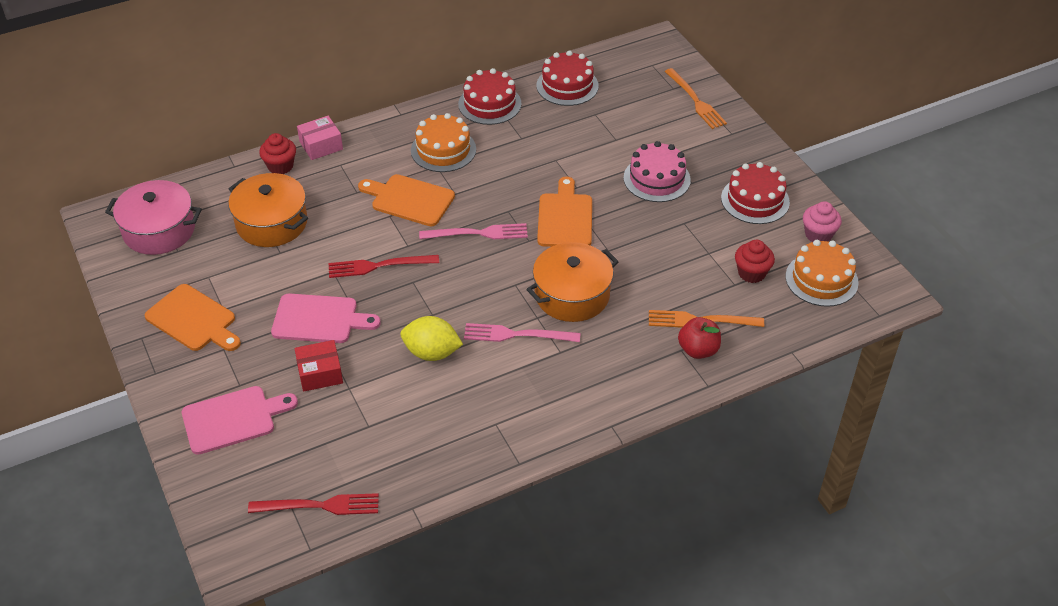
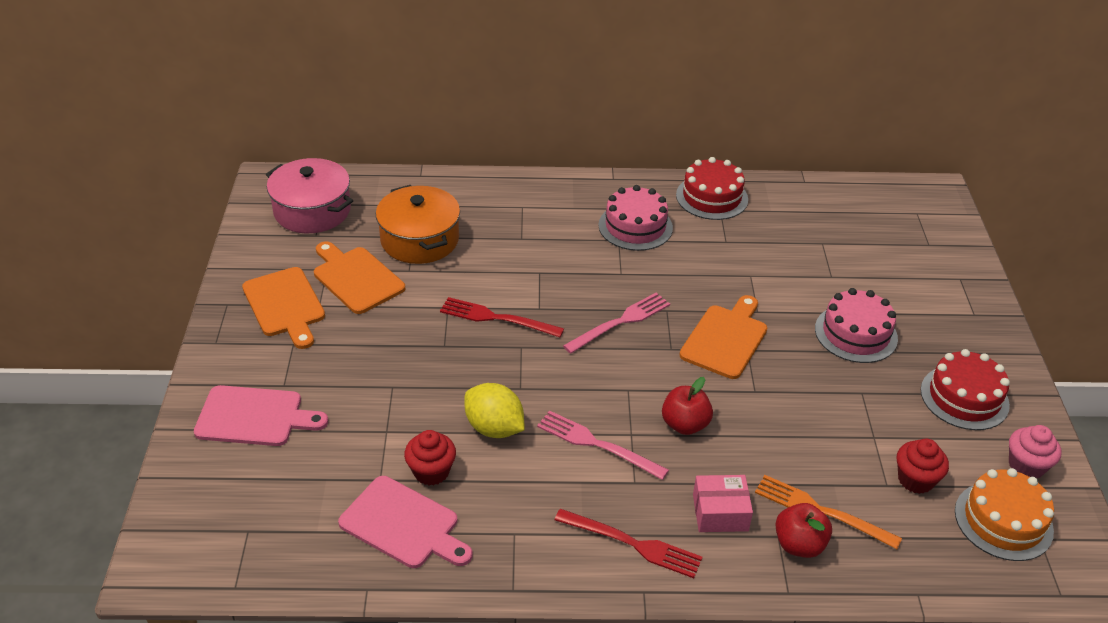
camera: 25 degrees right, 5 degrees down
(280, 166) = (463, 189): red cupcake -> red cupcake (431, 471)
(319, 319) = (403, 349): pink cutting board -> pink cutting board (403, 524)
(320, 373) = (368, 404): red box -> none
(320, 506) = (275, 544): red fork -> red fork (633, 544)
(321, 145) = (515, 183): pink box -> pink box (720, 512)
(409, 200) = (569, 263): orange cutting board -> orange cutting board (356, 278)
(443, 150) = (635, 226): orange cake -> pink cake
(478, 233) = (620, 322): pink fork -> pink fork turned 60 degrees counterclockwise
(567, 85) = (807, 205): red cake -> none
(572, 295) = (685, 424): orange pot -> red apple
(695, 101) = (948, 266): orange fork -> none

